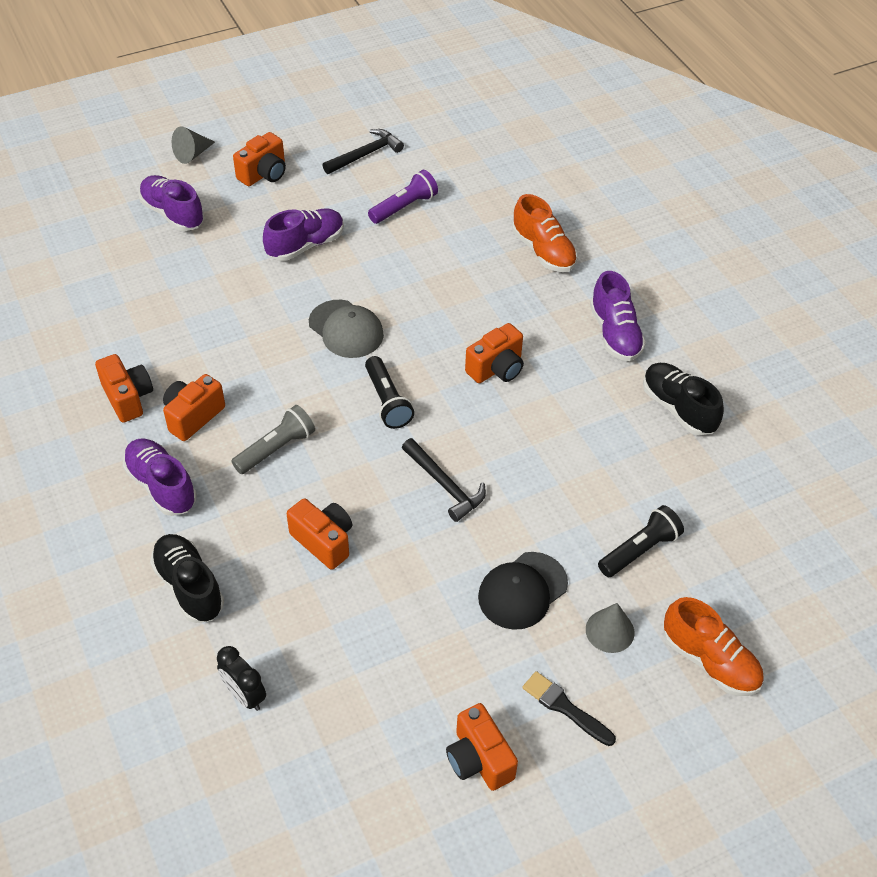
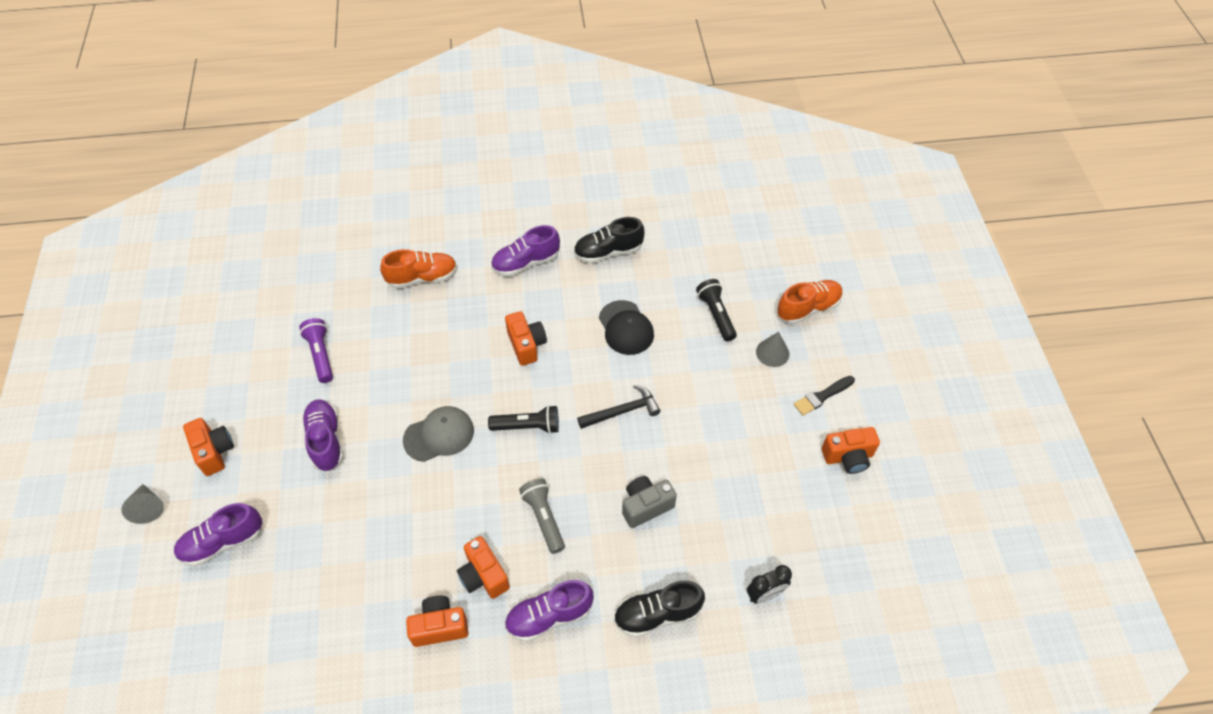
camera: 70 degrees left, 5 degrees up
(324, 541) = (646, 506): orange camera -> grey camera
(365, 154) = (238, 365): black hammer -> none
(522, 591) = (727, 391): black cap -> black cap (626, 328)
(615, 334) = (526, 263): purple shoe -> purple shoe turned 150 degrees clockwise

